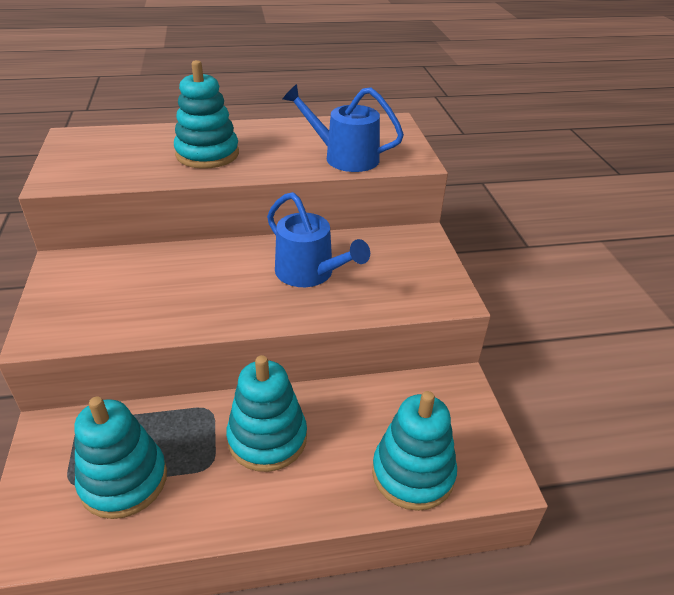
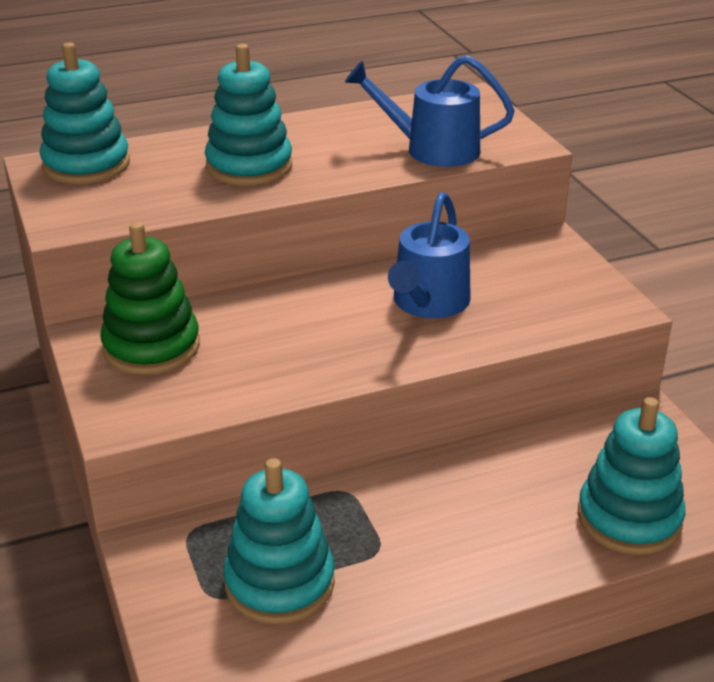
camera: 10 degrees left, 5 degrees down
(96, 278) = (151, 347): none -> green stacking toy
(267, 438) = (436, 510): turquoise stacking toy -> turquoise stacking toy (86, 165)
(309, 273) = (428, 303): blue watering can -> blue watering can turned 75 degrees clockwise

